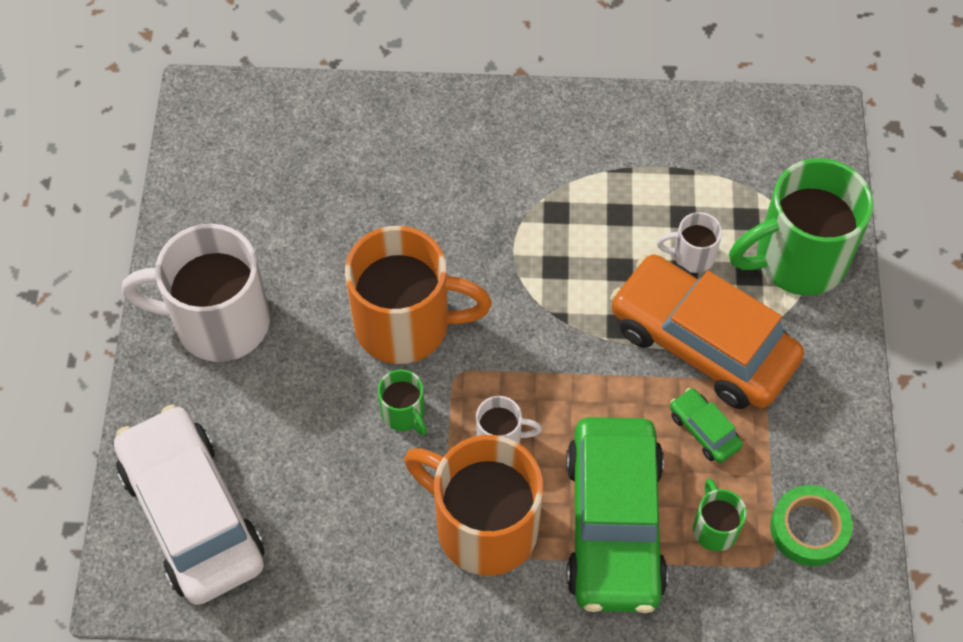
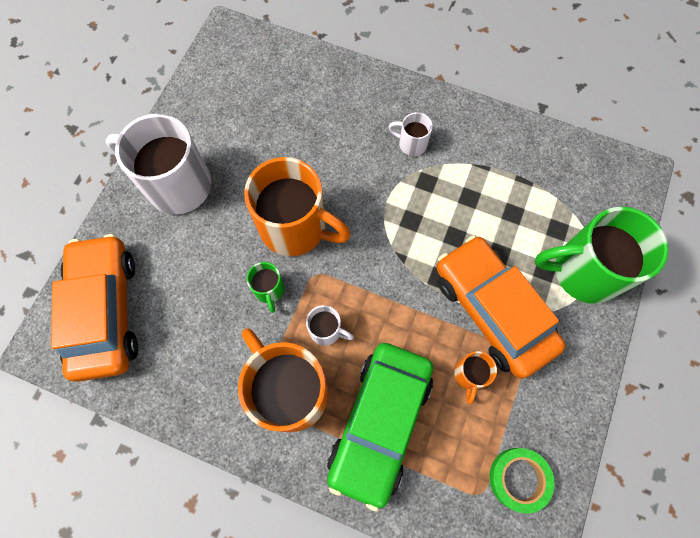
camera: 20 degrees right, 10 degrees up
(192, 514) = (105, 311): white car -> orange car
(692, 256) = (508, 244): white mug -> white mug (411, 144)
(704, 430) = (470, 375): green car -> orange mug
(714, 528) = (450, 452): green mug -> none

